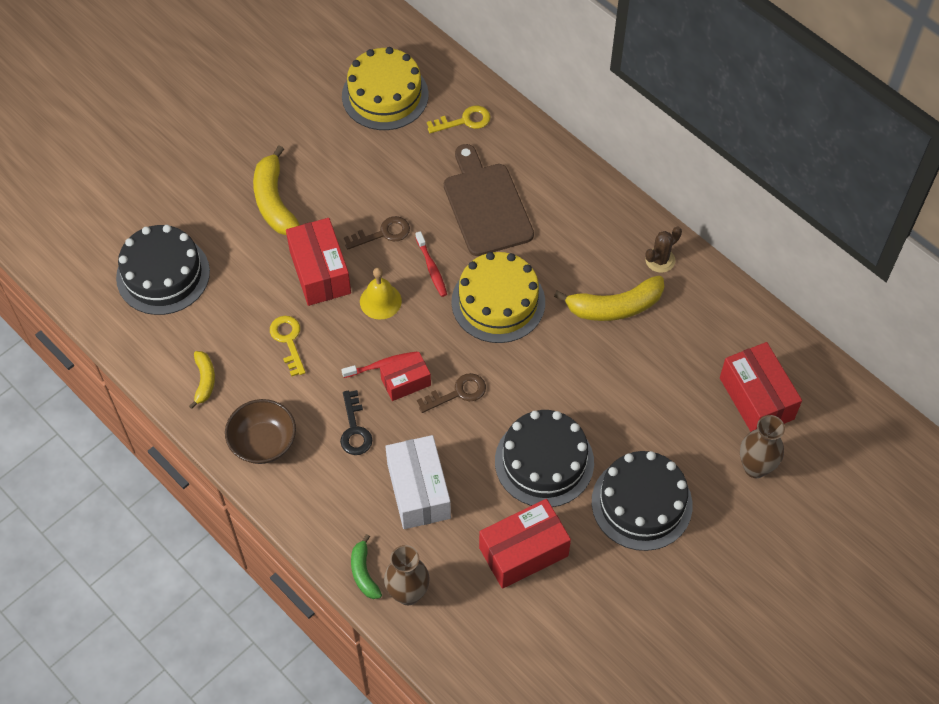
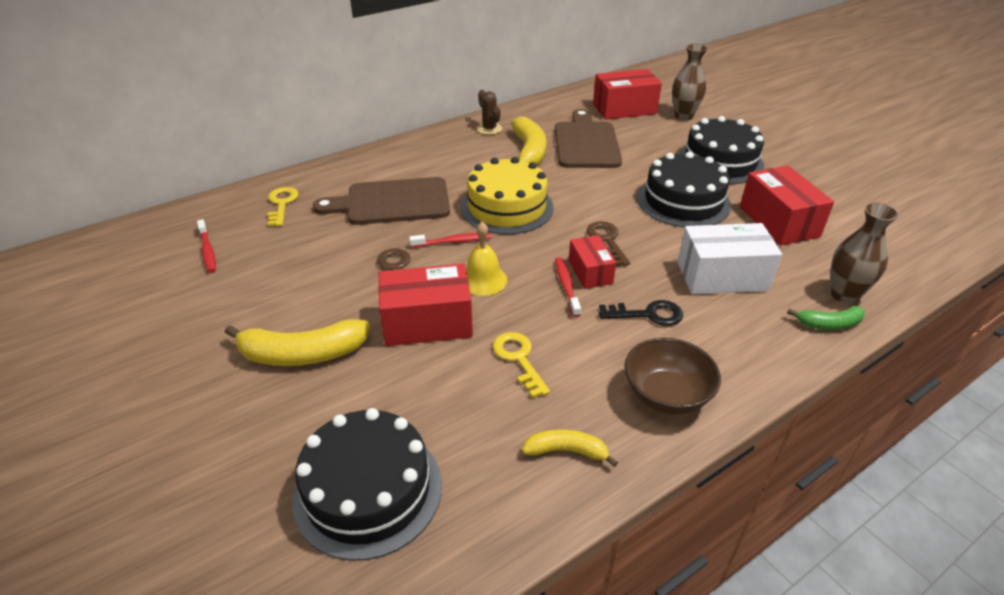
camera: 80 degrees left, 20 degrees down
(288, 340) = (518, 359): yellow key -> yellow key turned 75 degrees clockwise
(385, 95) = (208, 250): yellow cake -> red toothbrush
(651, 361) = (586, 143): none -> brown cutting board

